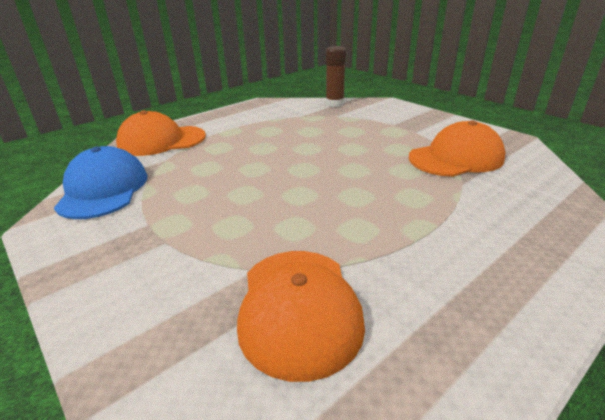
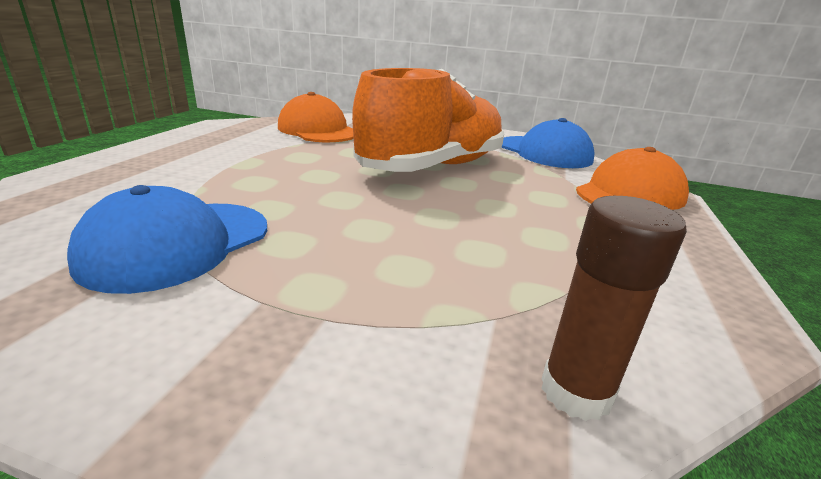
camera: 145 degrees right, 5 degrees down
(248, 188) = (433, 167): none -> orange shoe
(456, 158) = (177, 244): orange cap -> blue cap

